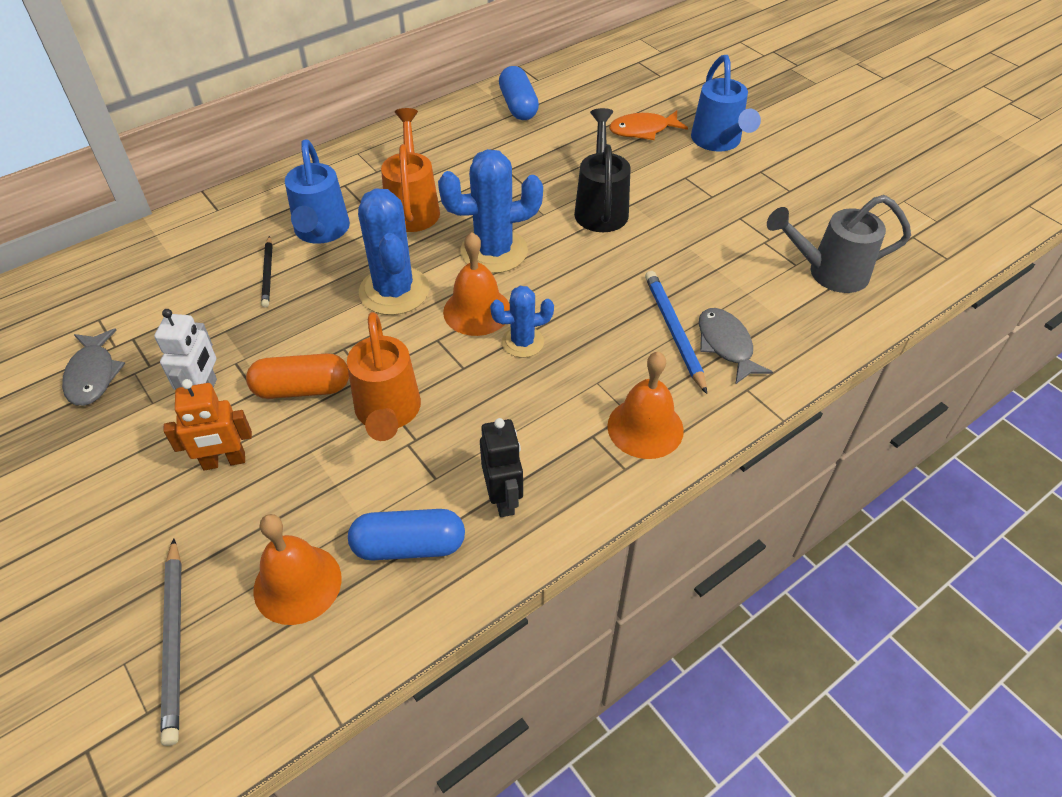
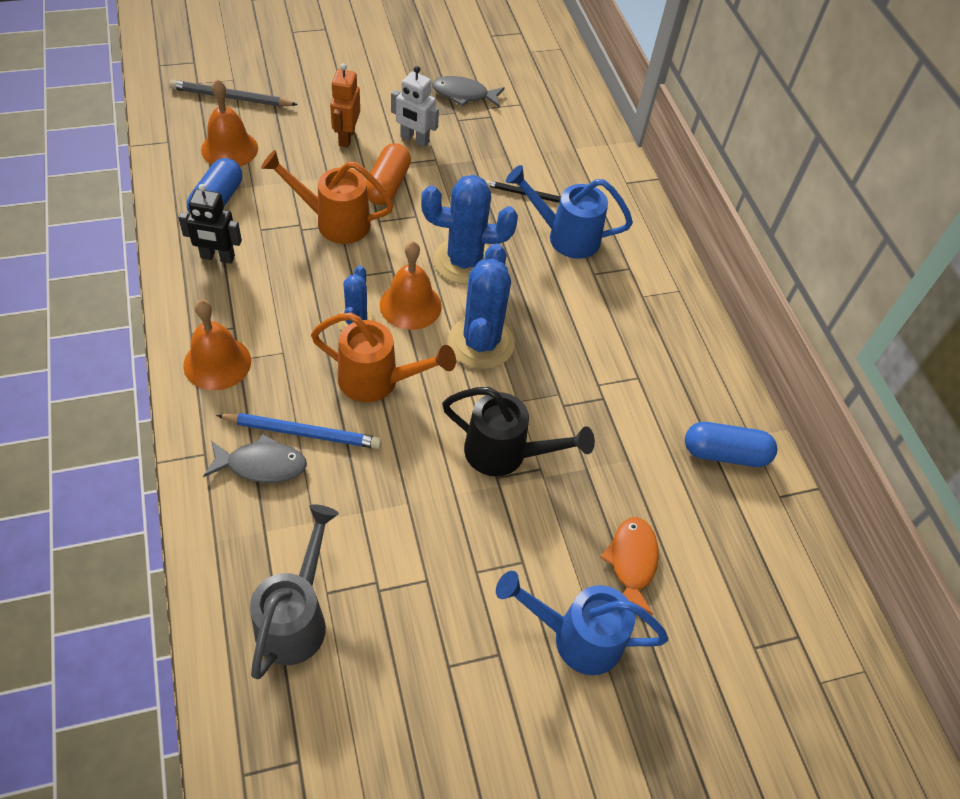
camera: 105 degrees right, 5 degrees up
(413, 207) = (574, 306): orange watering can -> orange watering can (378, 381)

